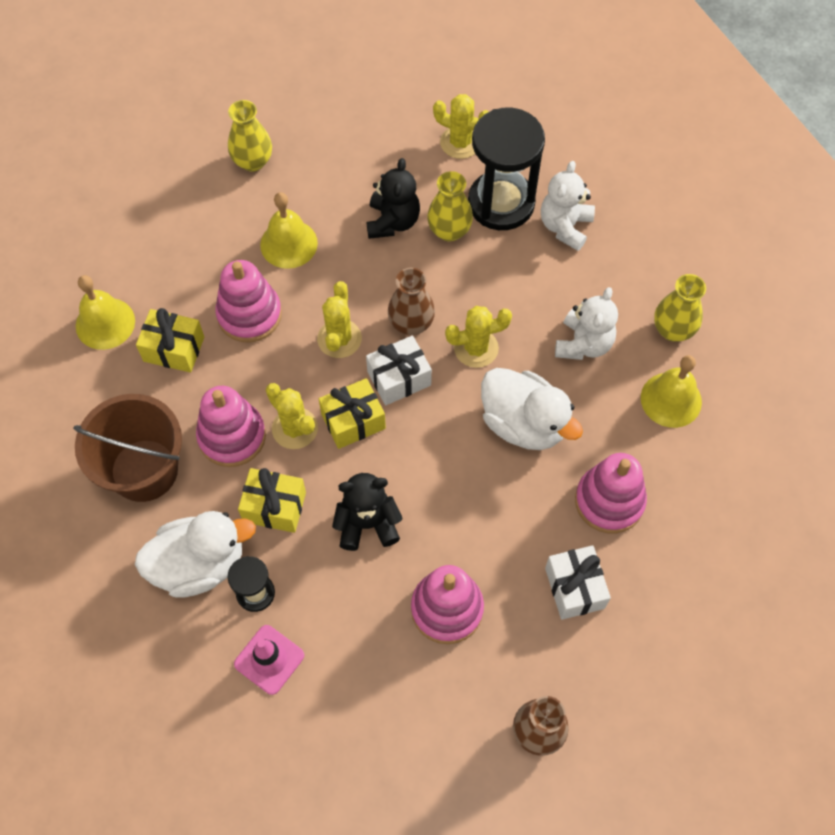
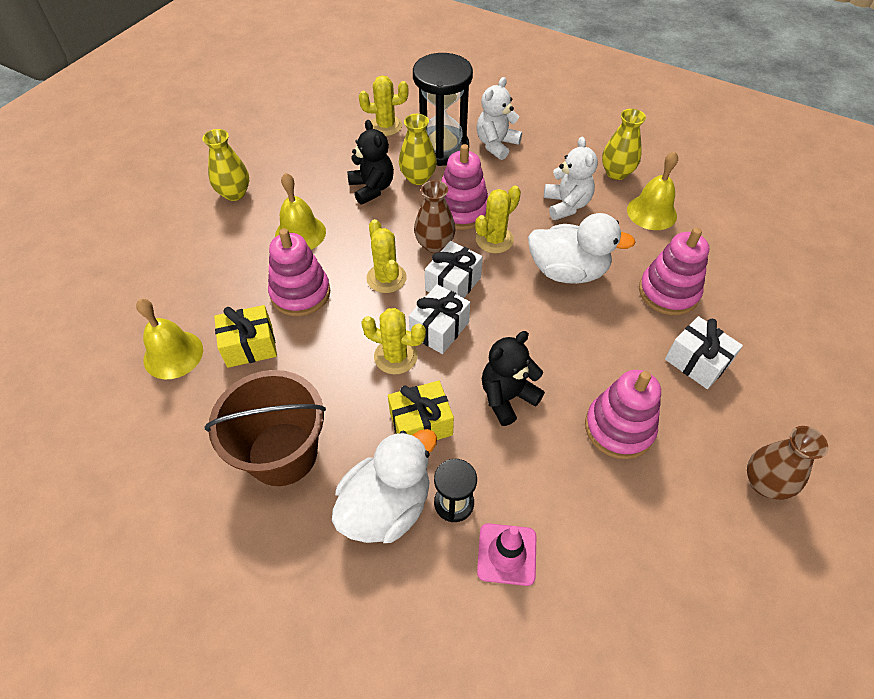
camera: 30 degrees left, 10 degrees down
(232, 436) = (346, 387): pink stacking toy -> pink stacking toy (461, 211)
(353, 421) = (439, 329): yellow gift -> white gift
(565, 226) = (496, 145): white teddy bear -> white teddy bear turned 45 degrees clockwise

